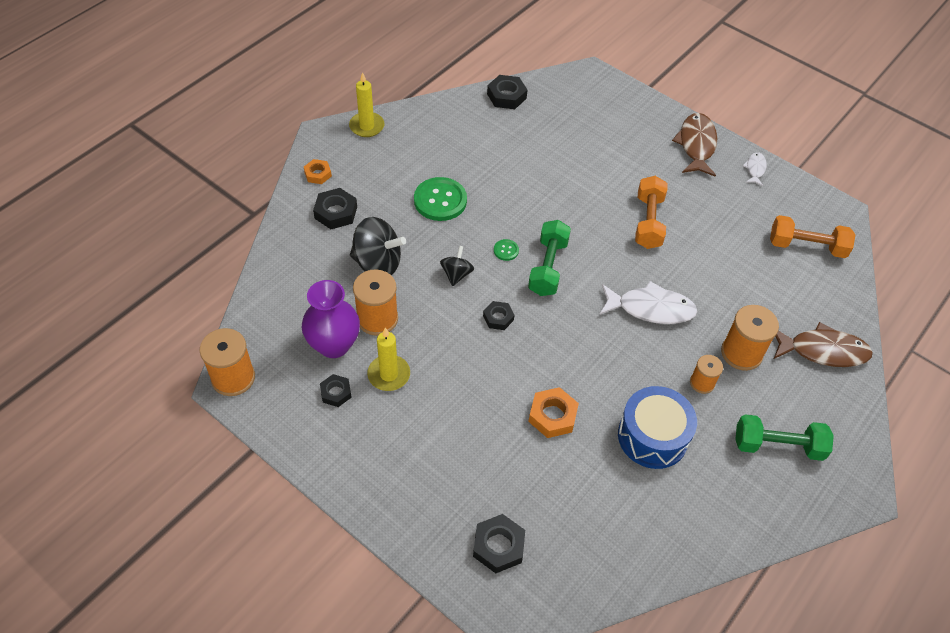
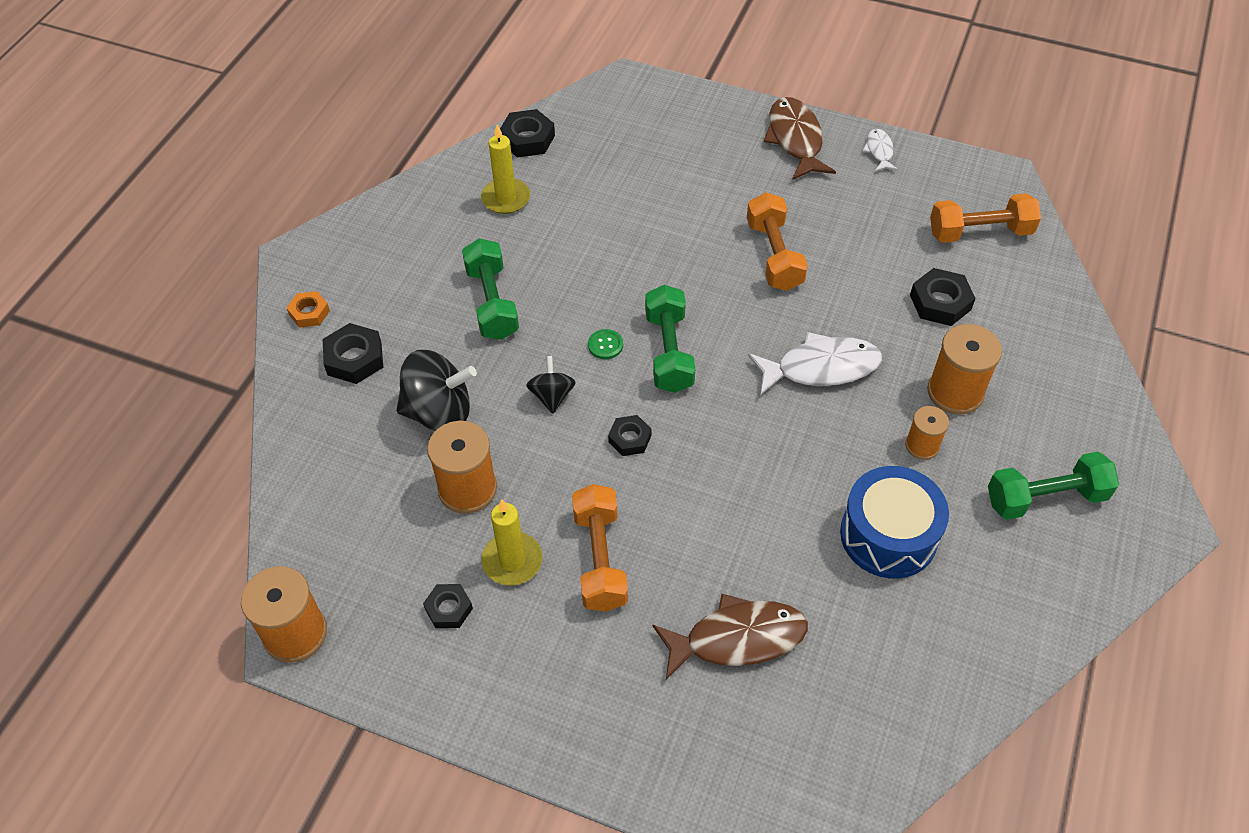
camera: 15 degrees left, 0 degrees up
(334, 345) = (421, 543): purple vase -> none
(367, 126) = (353, 229): yellow candle -> yellow candle (506, 198)
(440, 200) = (492, 302): green button -> green dumbbell
(447, 391) = (600, 559): none -> orange dumbbell
(498, 546) = (748, 748): black nut -> black nut (940, 302)
(552, 416) = (751, 548): orange nut -> none
(823, 351) = (1051, 359): brown fish -> brown fish (737, 638)

